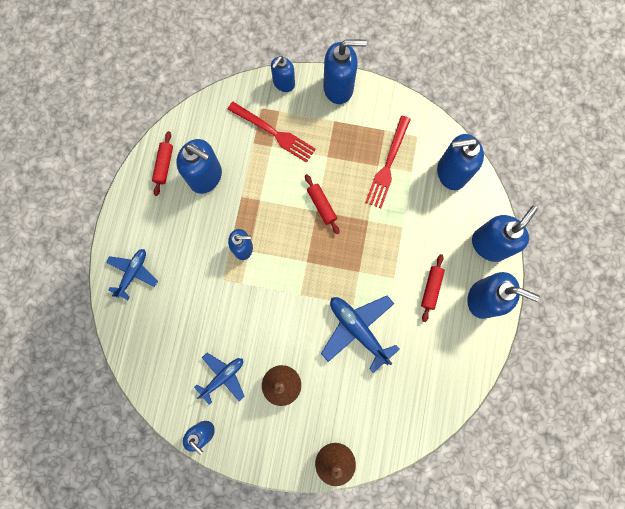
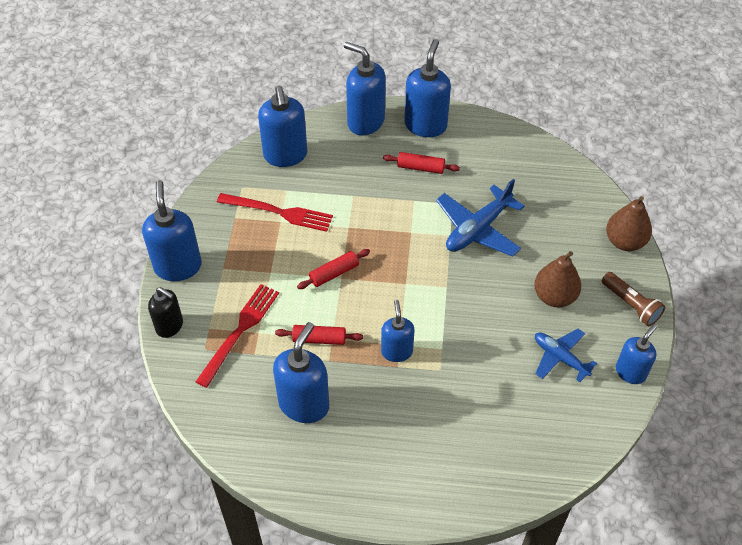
camera: 95 degrees left, 25 degrees down
(133, 273) = (447, 479): blue plane -> none
(164, 165) = (290, 459): red rolling pin -> red rolling pin (319, 339)
(267, 449) = (631, 305): none -> brown flashlight
(283, 83) = (170, 326): blue soap dispenser -> black soap dispenser

